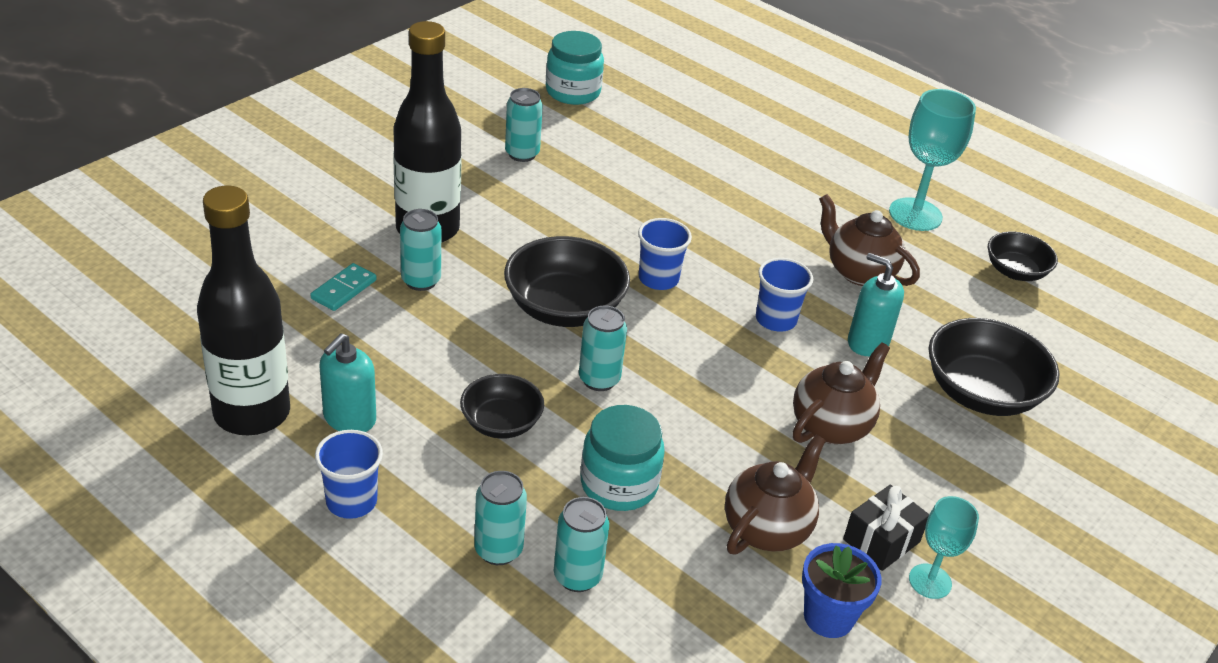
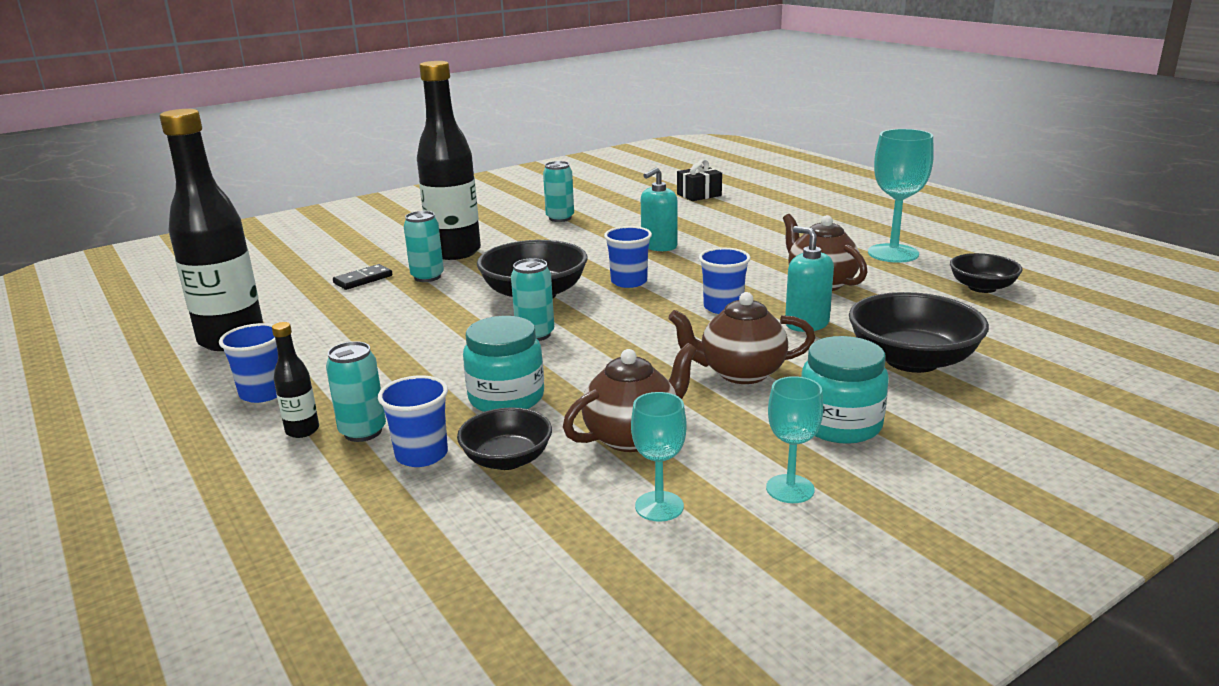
camera: 20 degrees right, 15 degrees down
(343, 289) = (363, 279): turquoise domino -> black domino
(349, 418) = (305, 346): turquoise soap dispenser -> turquoise soap dispenser (659, 246)
(433, 555) = (302, 430): none -> black bottle
(501, 423) = (429, 355): black bowl -> black bowl (507, 459)
(573, 92) = (623, 190): turquoise jar -> turquoise jar (840, 424)
(577, 576) = (422, 455): turquoise can -> blue cup
(828, 617) = (659, 506): blue flower pot -> turquoise goblet
(831, 425) = (740, 373): brown teapot -> brown teapot turned 150 degrees counterclockwise
(881, 540) = (750, 454): black gift -> black gift (699, 195)

